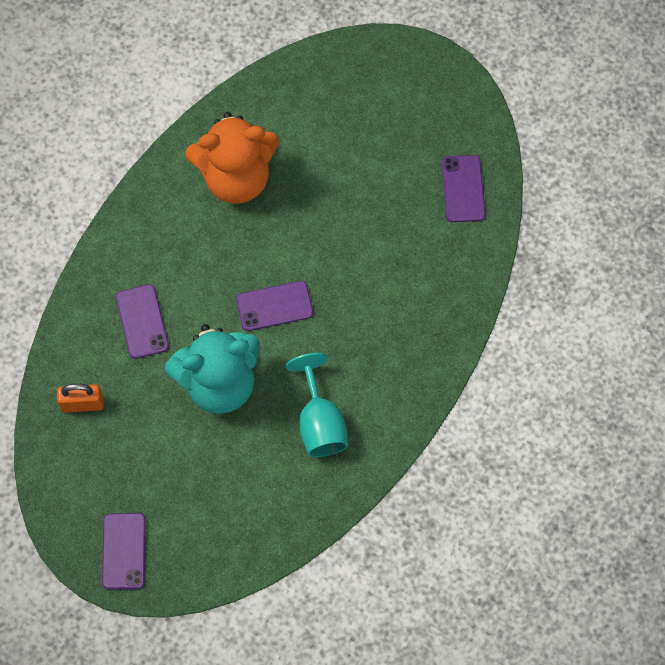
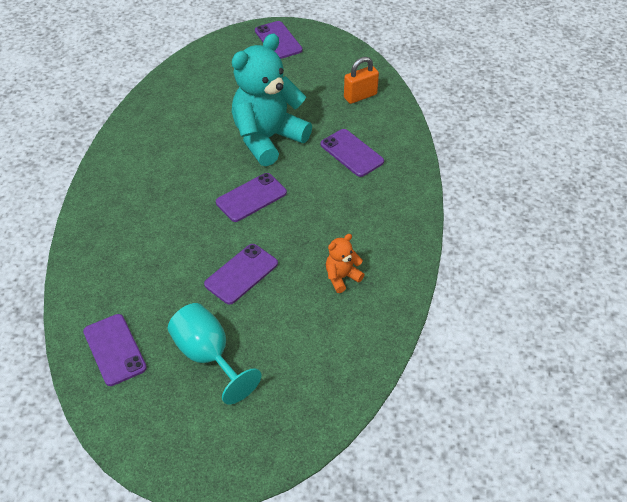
camera: 155 degrees right, 20 degrees down
(236, 177) = (342, 277): orange teddy bear -> orange teddy bear, size x0.43
(319, 422) = (175, 141): turquoise goblet -> turquoise goblet (208, 356)
(324, 219) = (241, 274): none -> purple phone

